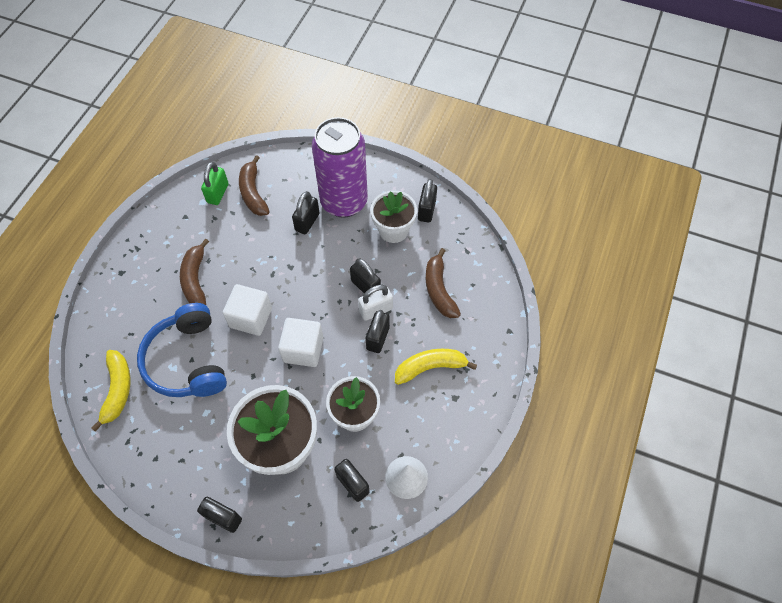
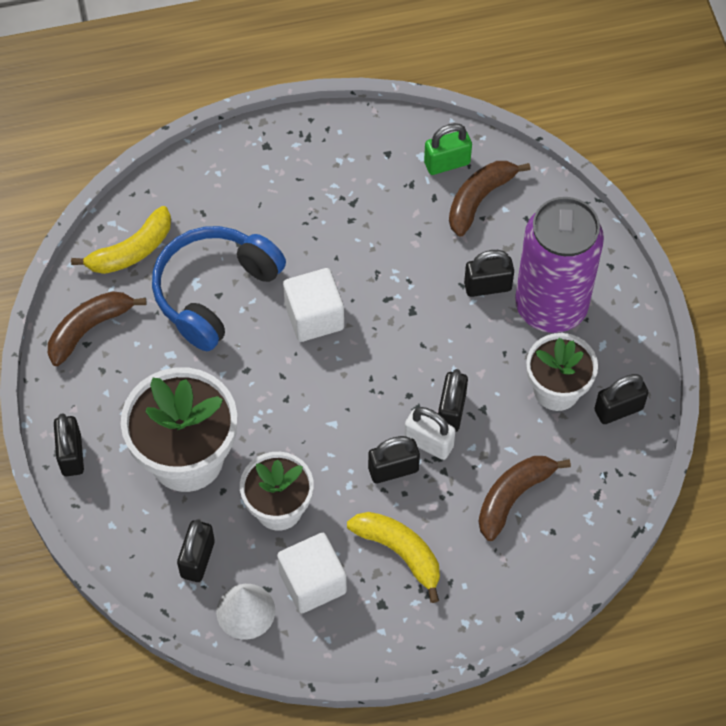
camera: 55 degrees right, 0 degrees up
(195, 279) = (316, 225): brown banana -> brown banana (89, 329)
(303, 349) = (317, 399): white cube -> white cube (312, 582)

